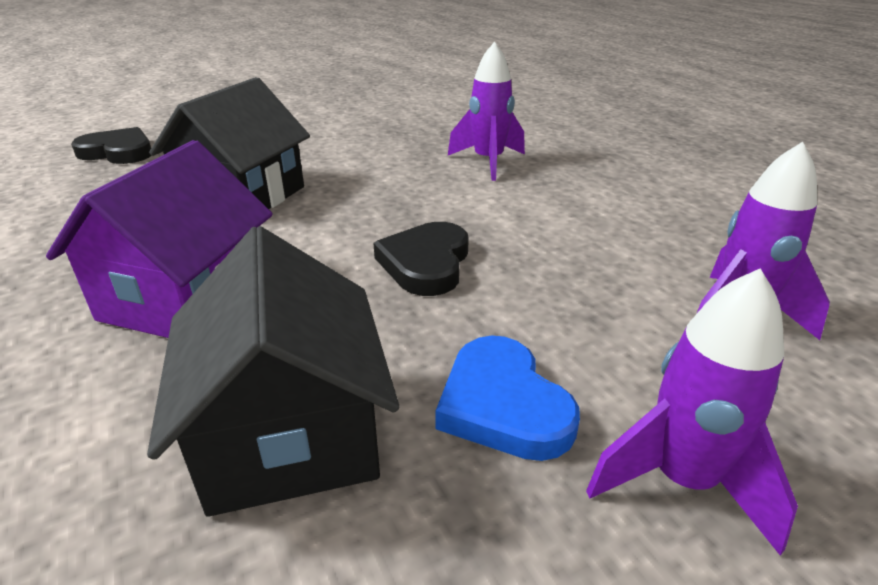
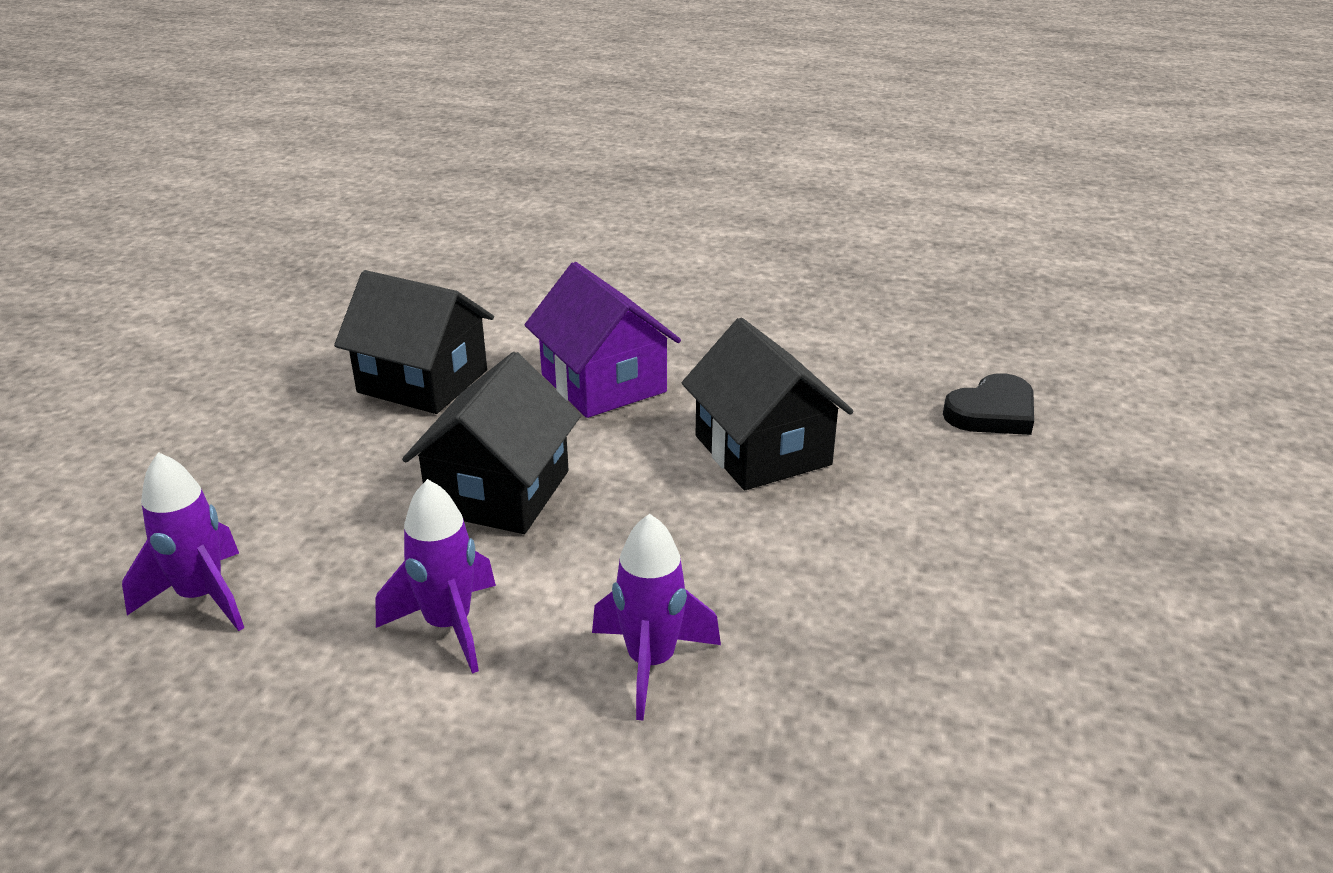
camera: 130 degrees right, 0 degrees up
(426, 263) = (499, 492): black heart -> black house
(503, 405) = (330, 446): blue heart -> none
(682, 481) = (205, 467): purple rocket -> purple rocket (448, 626)

